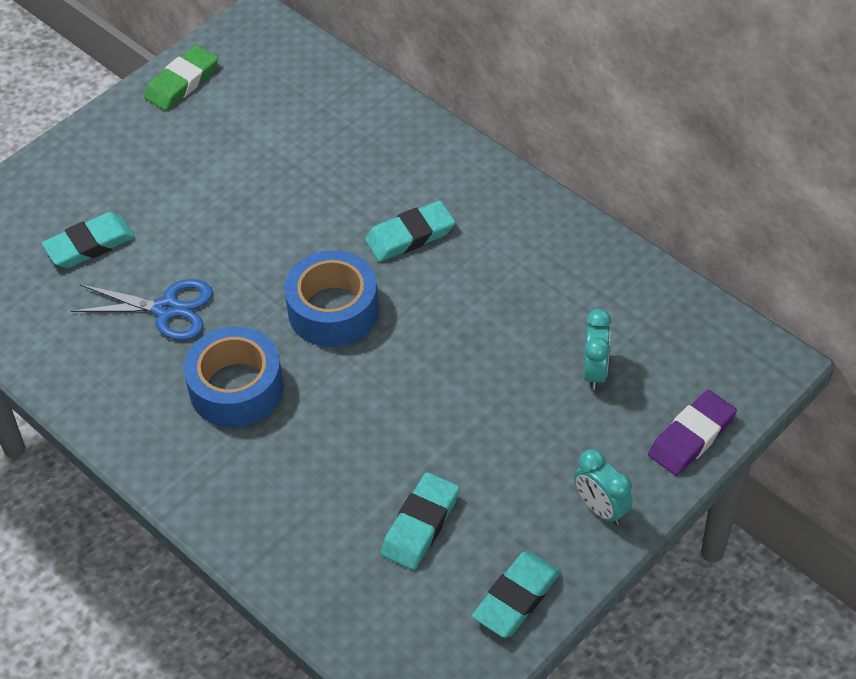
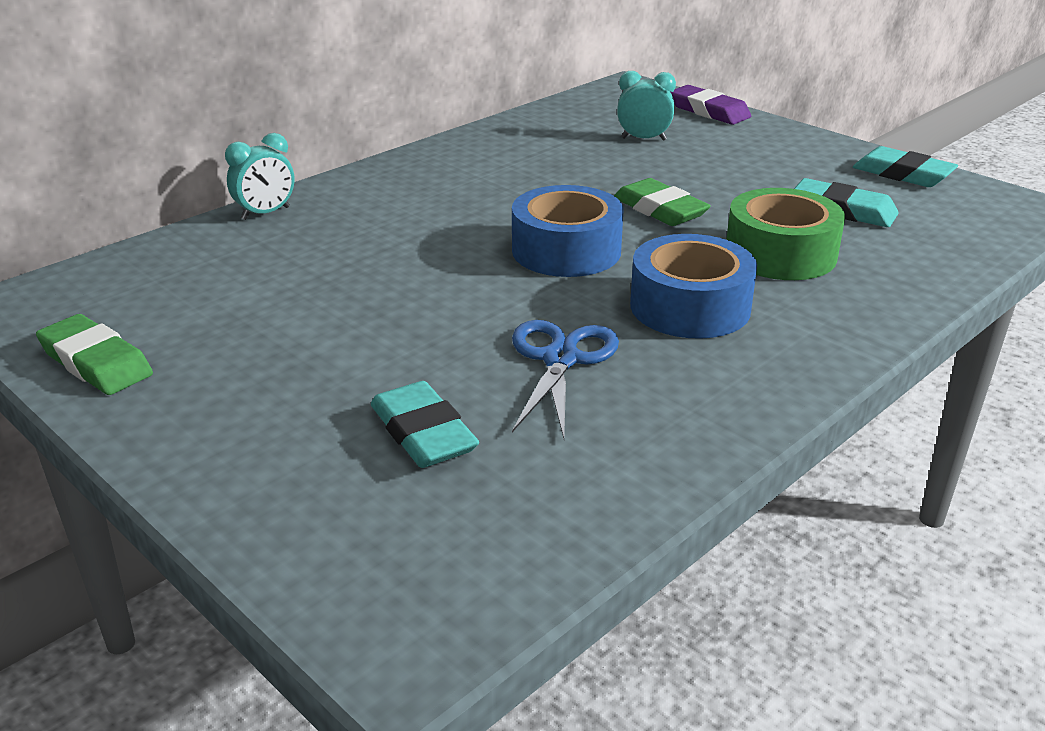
camera: 90 degrees left, 20 degrees down
(326, 460) = (780, 254): none -> green tape
(410, 235) = (458, 210): turquoise eraser -> none
(417, 377) = (660, 209): none -> green eraser
(600, 508) = (794, 142): turquoise clock -> turquoise clock (266, 213)

